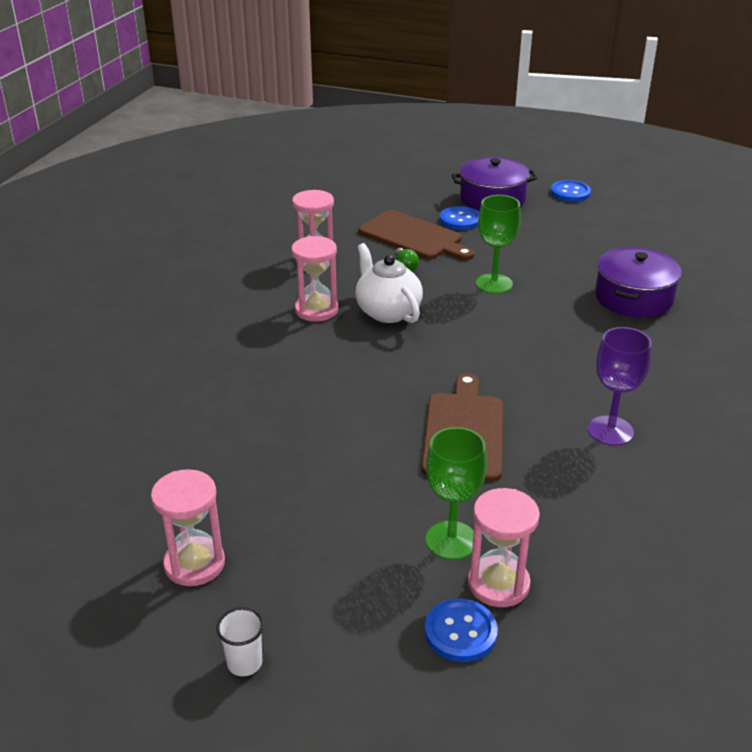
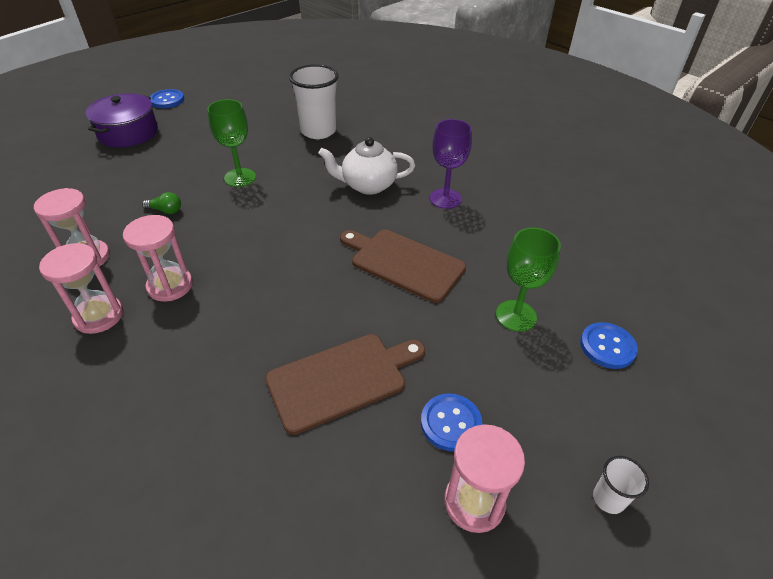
camera: 65 degrees left, 10 degrees up
(387, 312) = (218, 244): white teapot -> white teapot (368, 185)
(413, 237) = (128, 189): brown cutting board -> brown cutting board (341, 379)
(460, 220) = (136, 158): blue button -> blue button (450, 423)
(498, 584) = (568, 309): pink hourglass -> pink hourglass (99, 316)
(633, 298) = (318, 131): purple pot -> white cup

